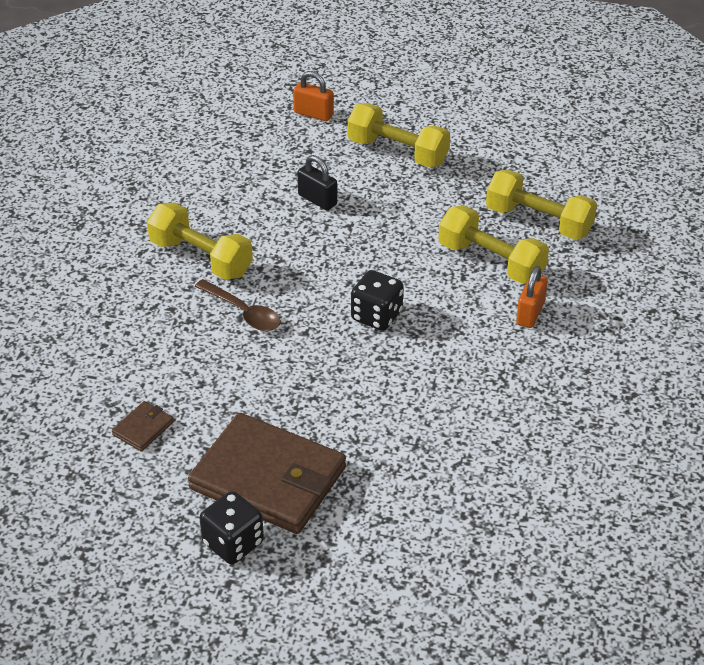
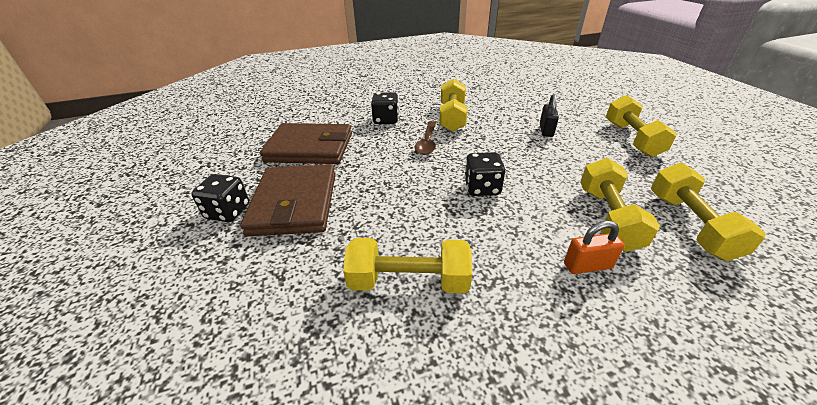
camera: 60 degrees right, 5 degrees down
(139, 324) = (386, 120): none -> black dice
(143, 428) = (310, 148): brown wallet -> brown wallet, size x2.46
(313, 114) = (606, 105): orange padlock -> none
(461, 431) = (409, 281): none -> yellow dumbbell

